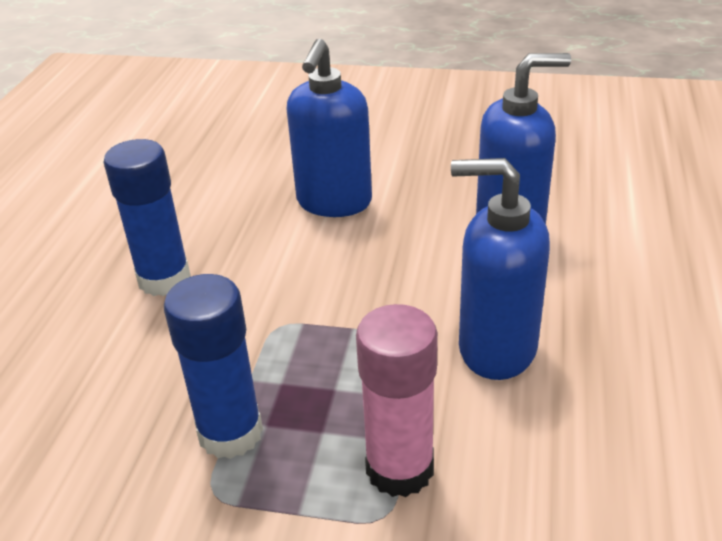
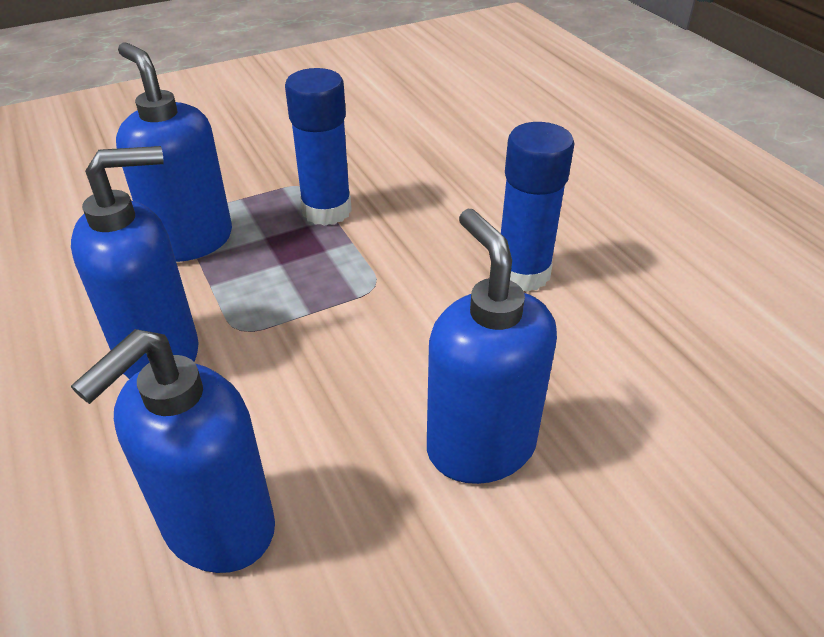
camera: 140 degrees right, 5 degrees up
(399, 469) = (191, 240): pink glue stick -> blue soap dispenser

